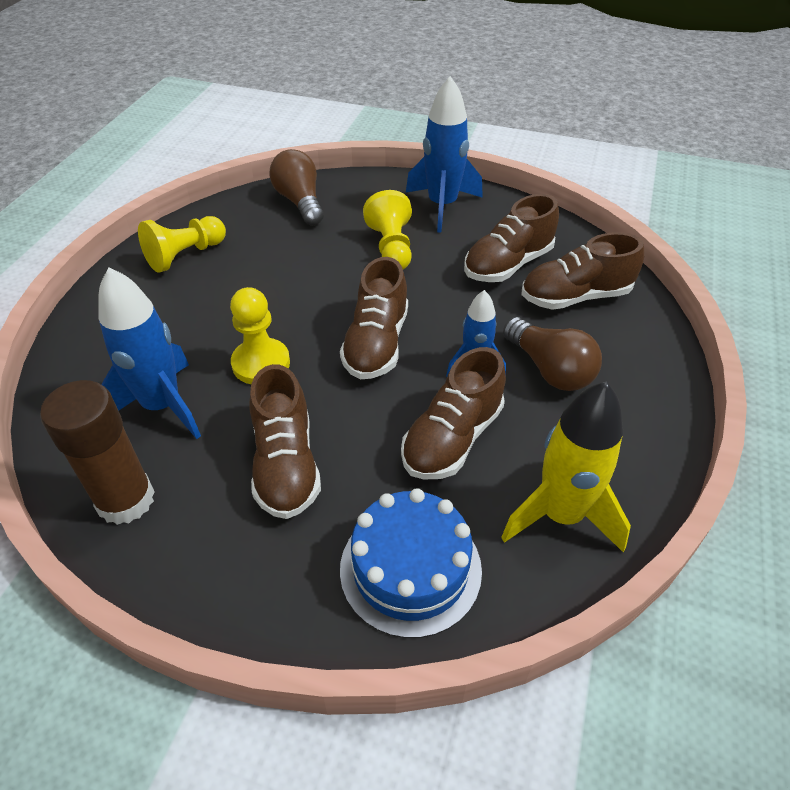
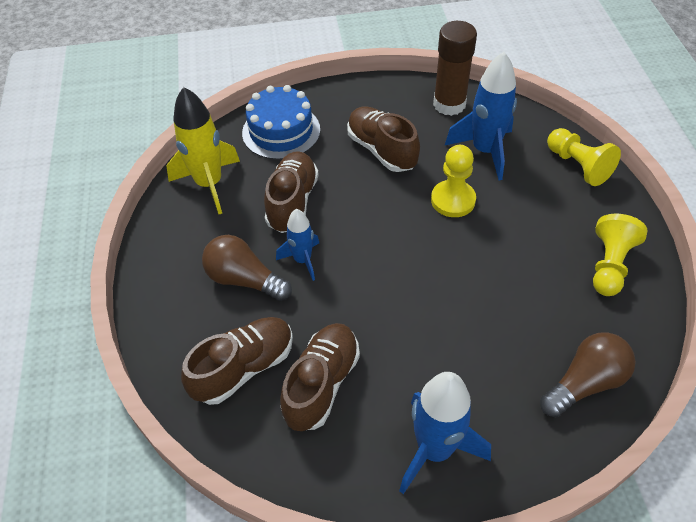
camera: 155 degrees right, 5 degrees up
(300, 202) = (585, 383): brown light bulb -> brown light bulb turned 75 degrees counterclockwise
(376, 344) = (385, 248): brown shoe -> none
(391, 248) = (444, 356): yellow pawn -> yellow pawn (578, 166)

